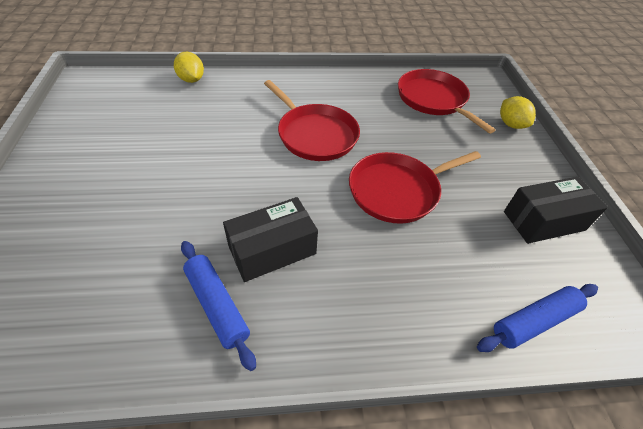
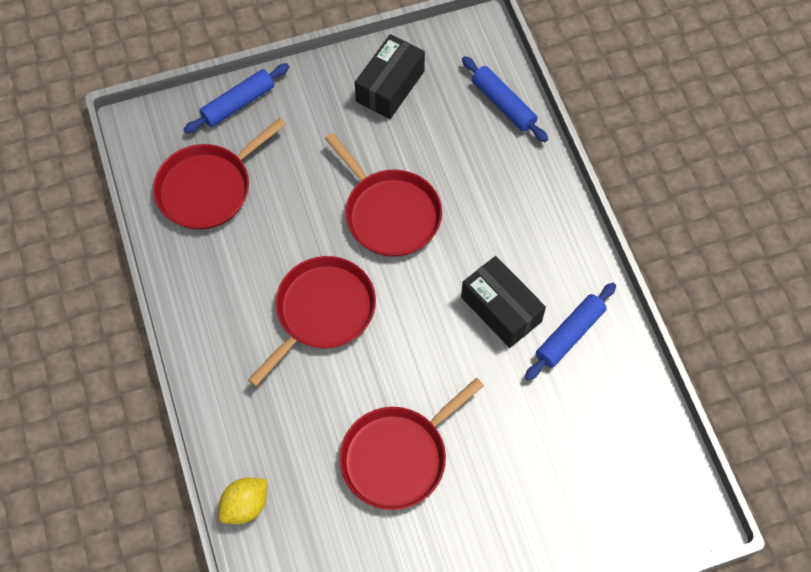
camera: 100 degrees left, 15 degrees up
(175, 151) = (398, 456): none -> red pan
(511, 124) = (238, 104): yellow lemon -> blue rolling pin
(544, 221) = (390, 86): black box -> black box turned 60 degrees clockwise

